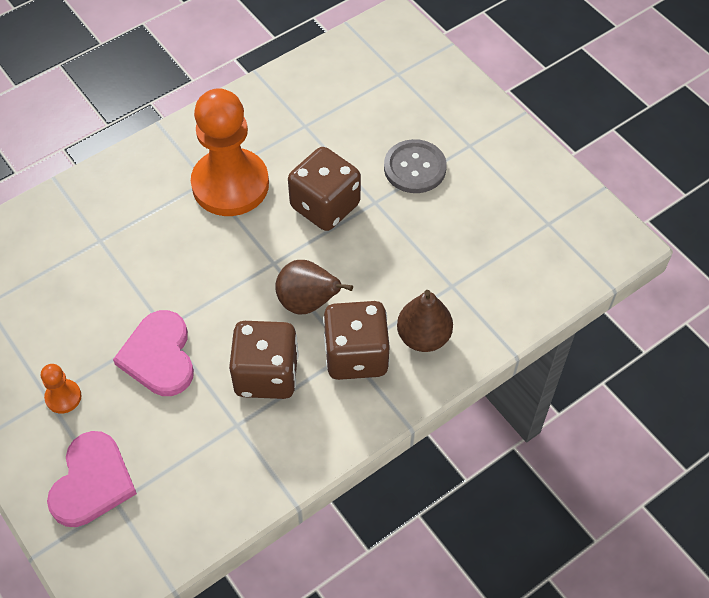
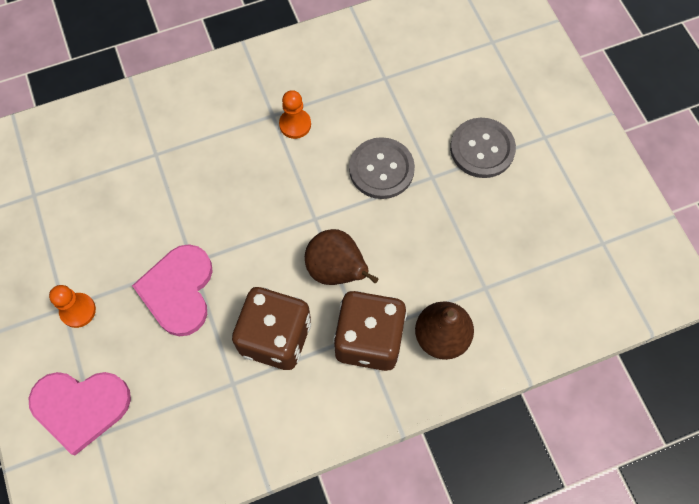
camera: 15 degrees right, 10 degrees up
(92, 482) = (81, 407): pink heart -> pink heart turned 60 degrees clockwise
(230, 184) = (295, 124): orange pawn -> orange pawn, size x0.41
(325, 206) = (381, 169): brown dice -> grey button

